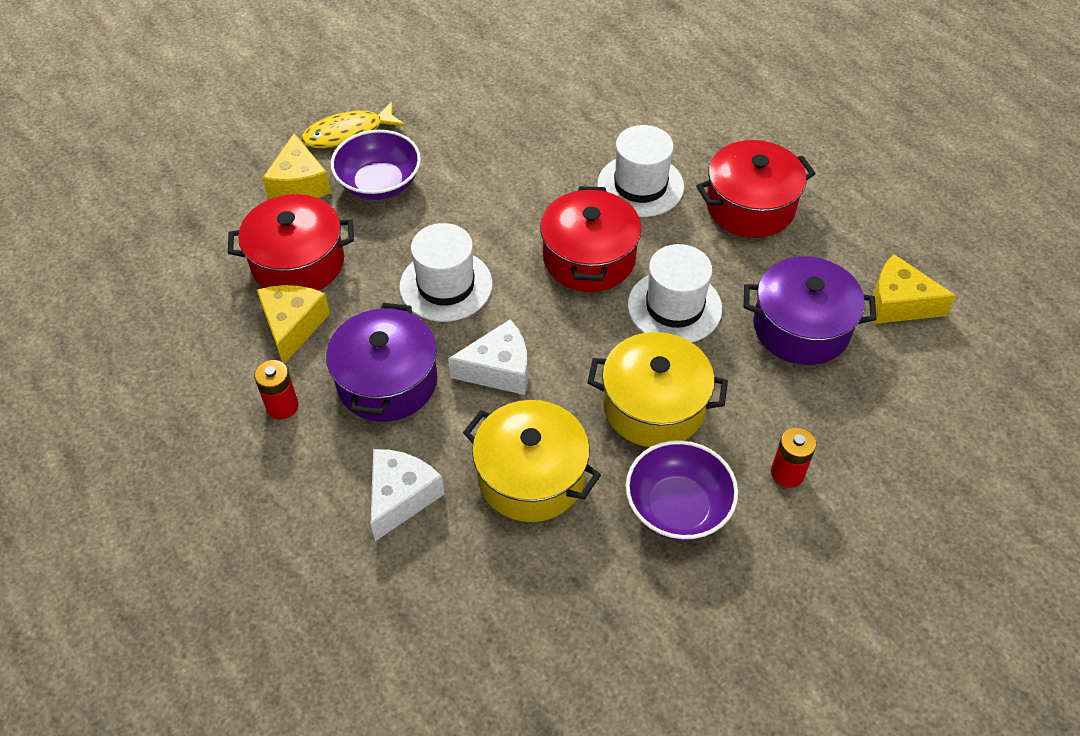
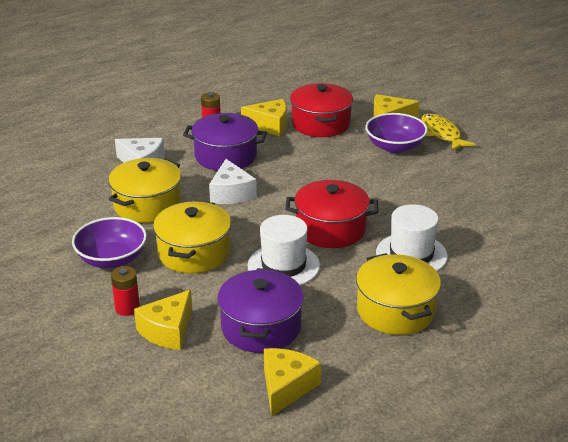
camera: 90 degrees right, 20 degrees down
(446, 285) = (303, 173): white hat -> none
(750, 206) = (395, 310): red pot -> yellow pot
(825, 422) = (168, 331): none -> yellow cheese

